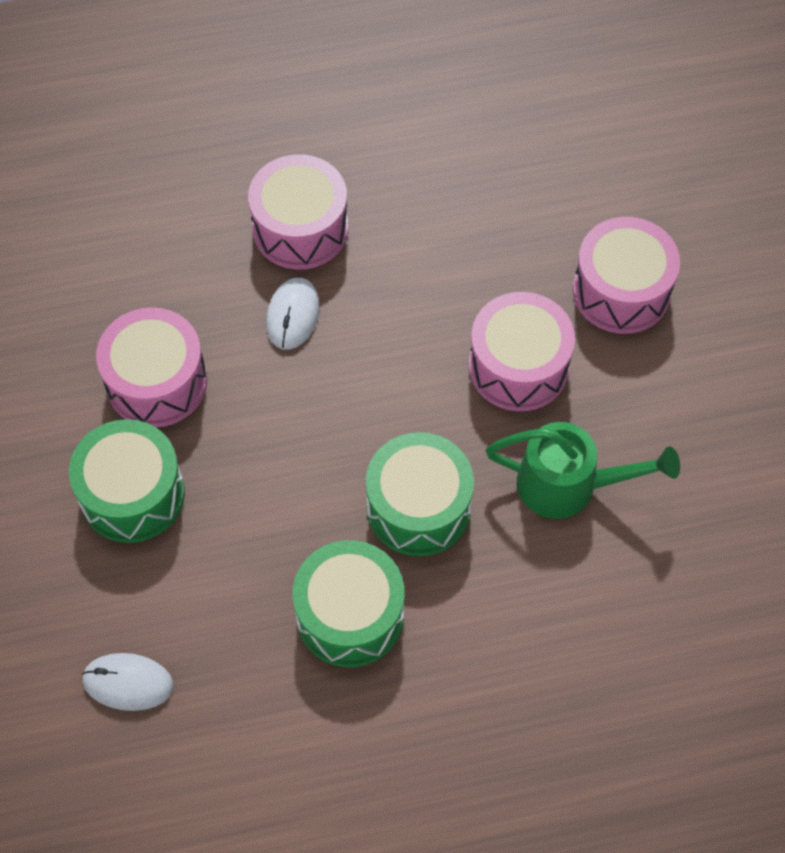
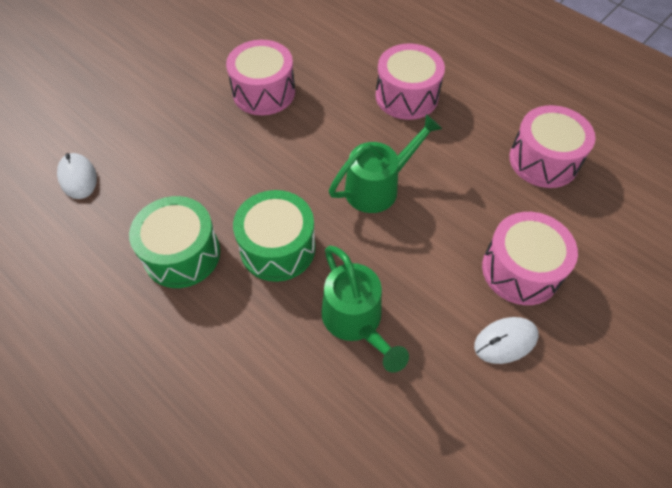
camera: 55 degrees right, 5 degrees down
(132, 494) = (191, 119): green drum -> none
(293, 315) = (351, 122): white mouse -> white mouse (505, 341)
(413, 350) = (378, 187): none -> green watering can
(518, 366) = (415, 244): pink drum -> pink drum (543, 160)

